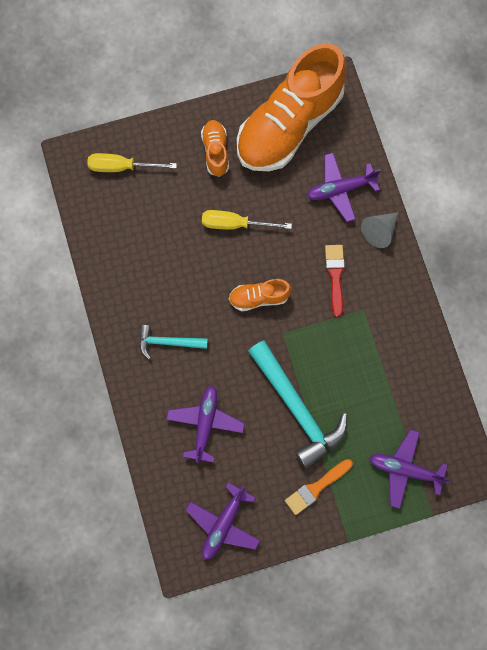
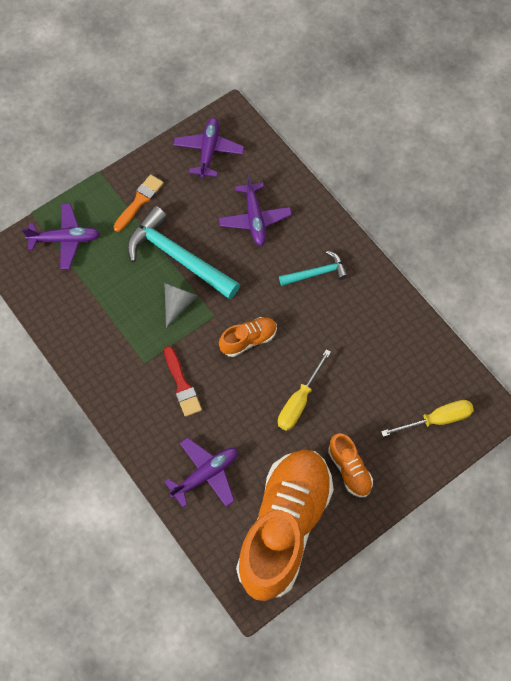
camera: 160 degrees right, 10 degrees down
(235, 224) = (299, 401): yellow screwdriver -> yellow screwdriver turned 135 degrees clockwise
(379, 231) = (151, 444): grey cone -> grey cone (178, 304)

